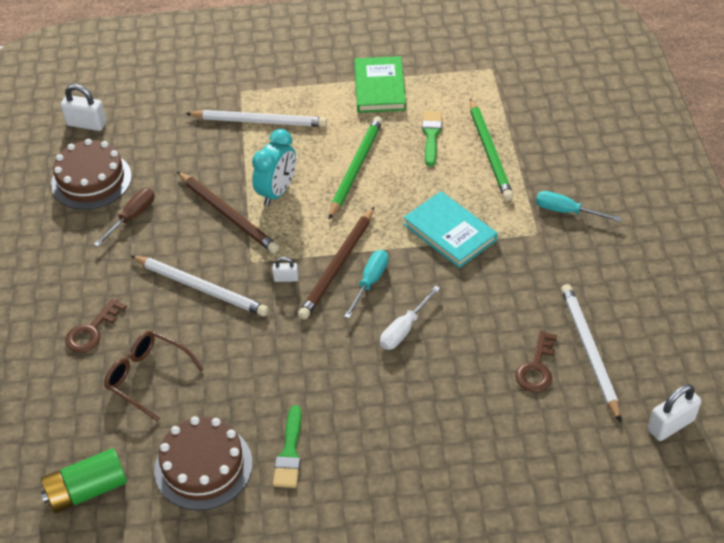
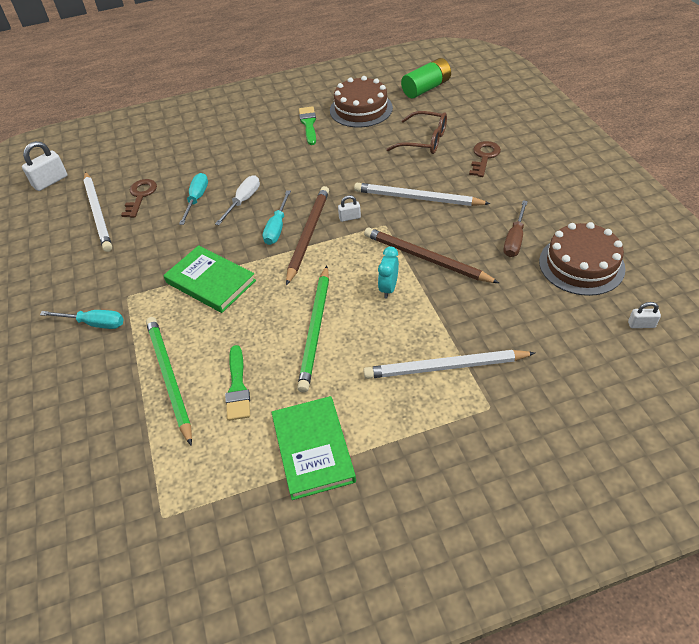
camera: 170 degrees right, 0 degrees up
(86, 124) = (641, 324): white padlock -> white padlock, size x0.56
(277, 192) = (388, 288): turquoise clock -> turquoise clock, size x0.64
(449, 232) = (210, 281): turquoise book -> green book
(462, 345) = (196, 199): none -> turquoise screwdriver

